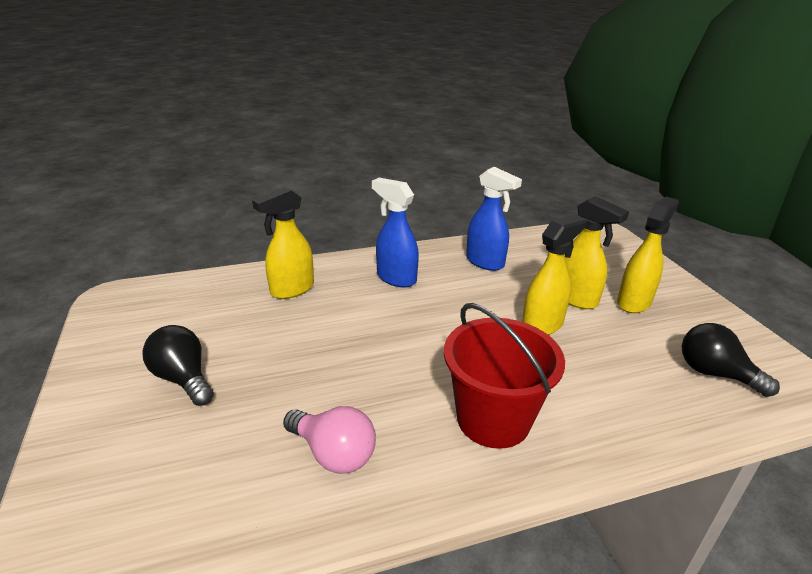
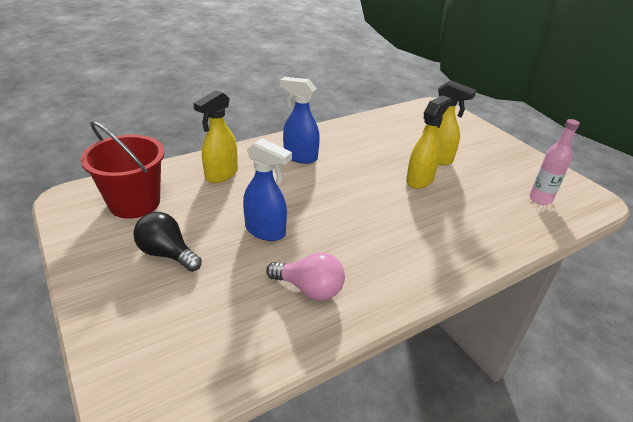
camera: 15 degrees left, 5 degrees up
(485, 262) = (362, 138): blue spray bottle -> blue spray bottle (266, 231)
(493, 419) = (410, 249): red bucket -> red bucket (134, 203)
(634, 302) = (475, 157): yellow spray bottle -> none
(714, 373) = (540, 199): black light bulb -> pink bottle

